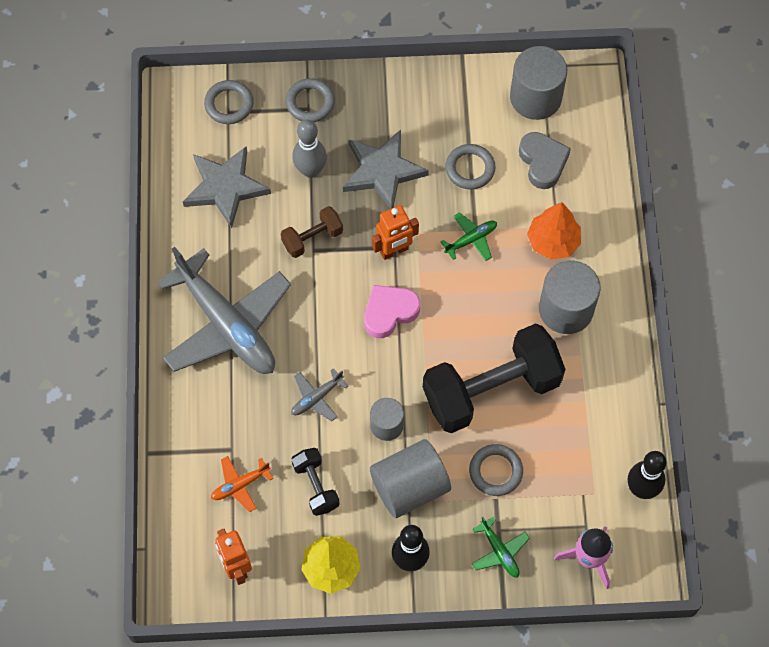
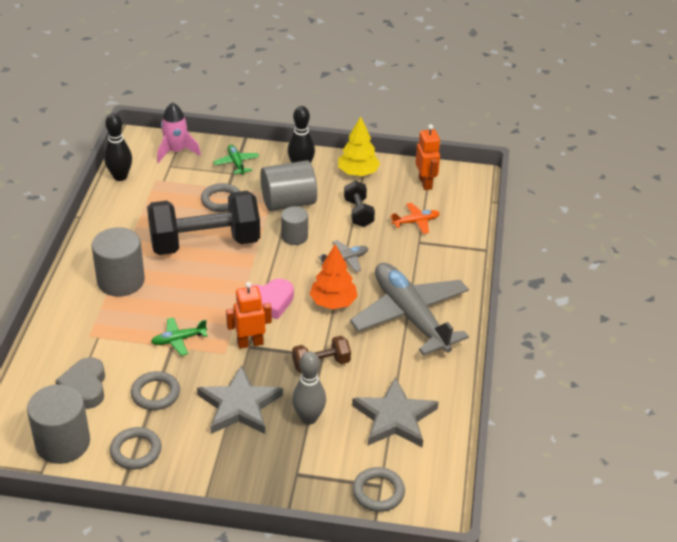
camera: 170 degrees left, 25 degrees down
(310, 102) = (293, 479): grey ring -> grey ring (136, 451)
(553, 242) = (107, 326): orange tree -> orange tree (333, 302)

